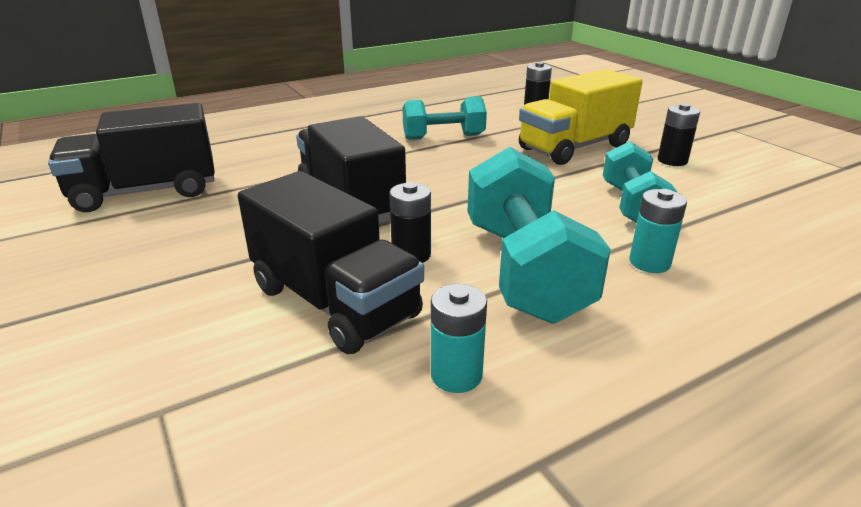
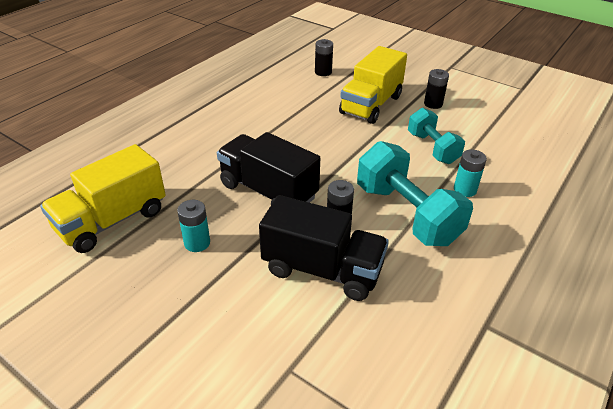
camera: 25 degrees left, 10 degrees up
(146, 192) = (112, 220): black truck -> yellow truck
(443, 137) = (281, 114): turquoise dumbbell -> none
(456, 375) = (419, 293): turquoise battery -> turquoise battery (197, 243)

